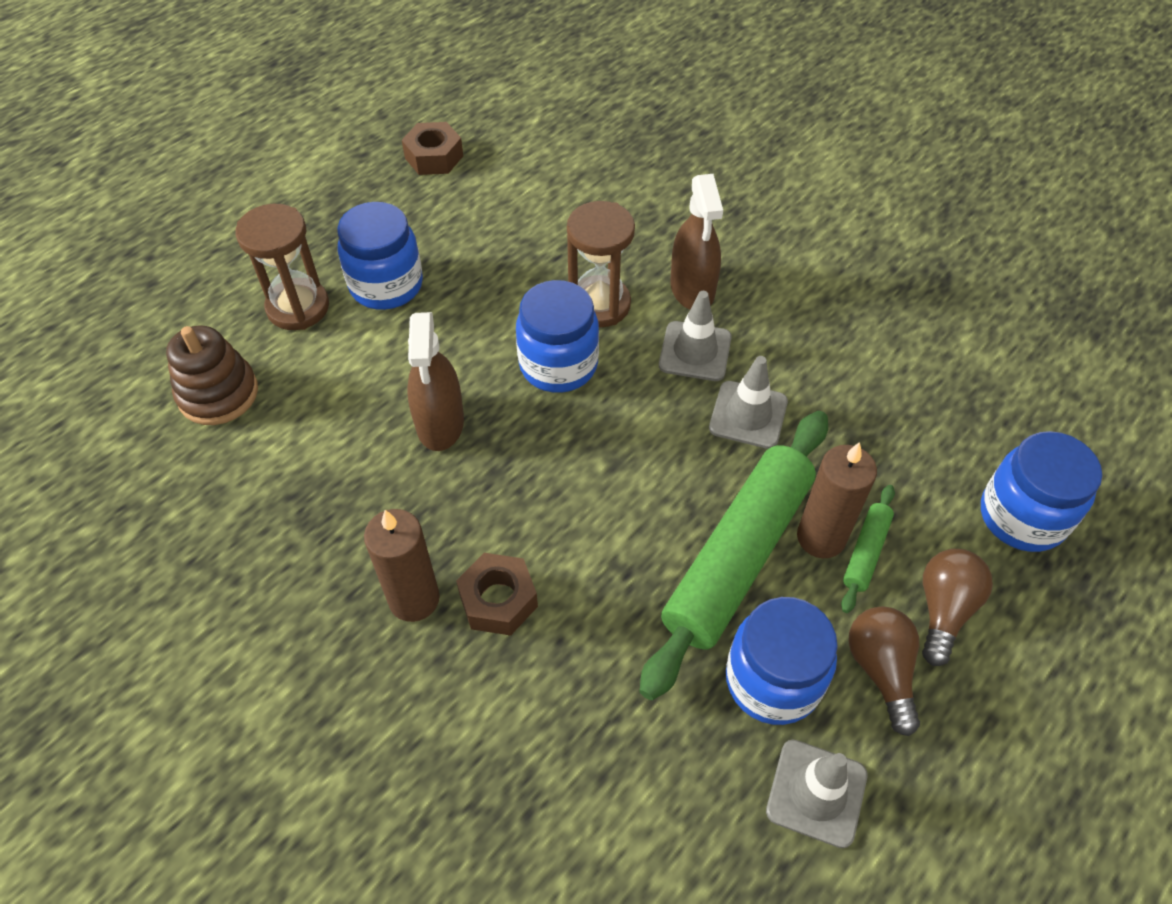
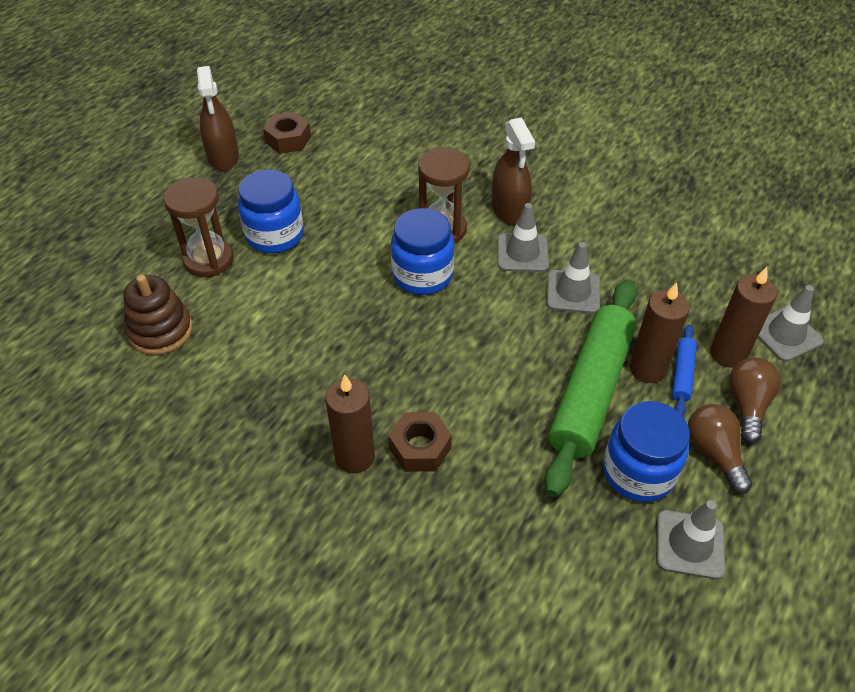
camera: 10 degrees left, 5 degrees down
(440, 423) = (342, 328): brown spray bottle -> brown spray bottle (223, 157)
(865, 552) = (682, 374): green rolling pin -> blue rolling pin
(935, 532) = (728, 354): none -> brown candle
(1022, 516) = (785, 334): blue jar -> grey traffic cone

